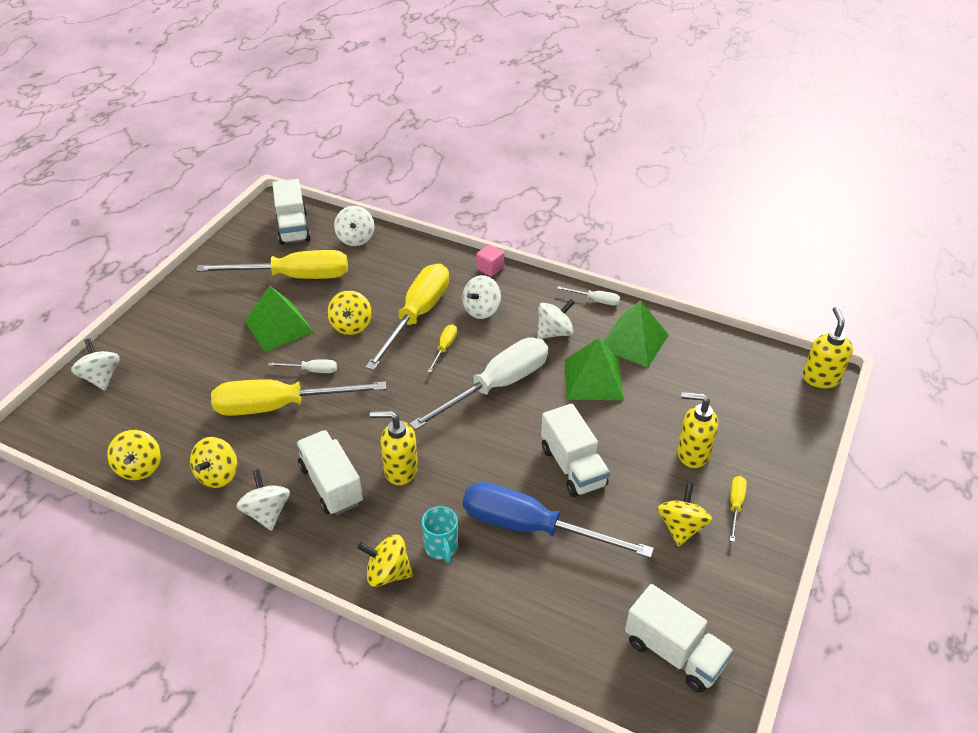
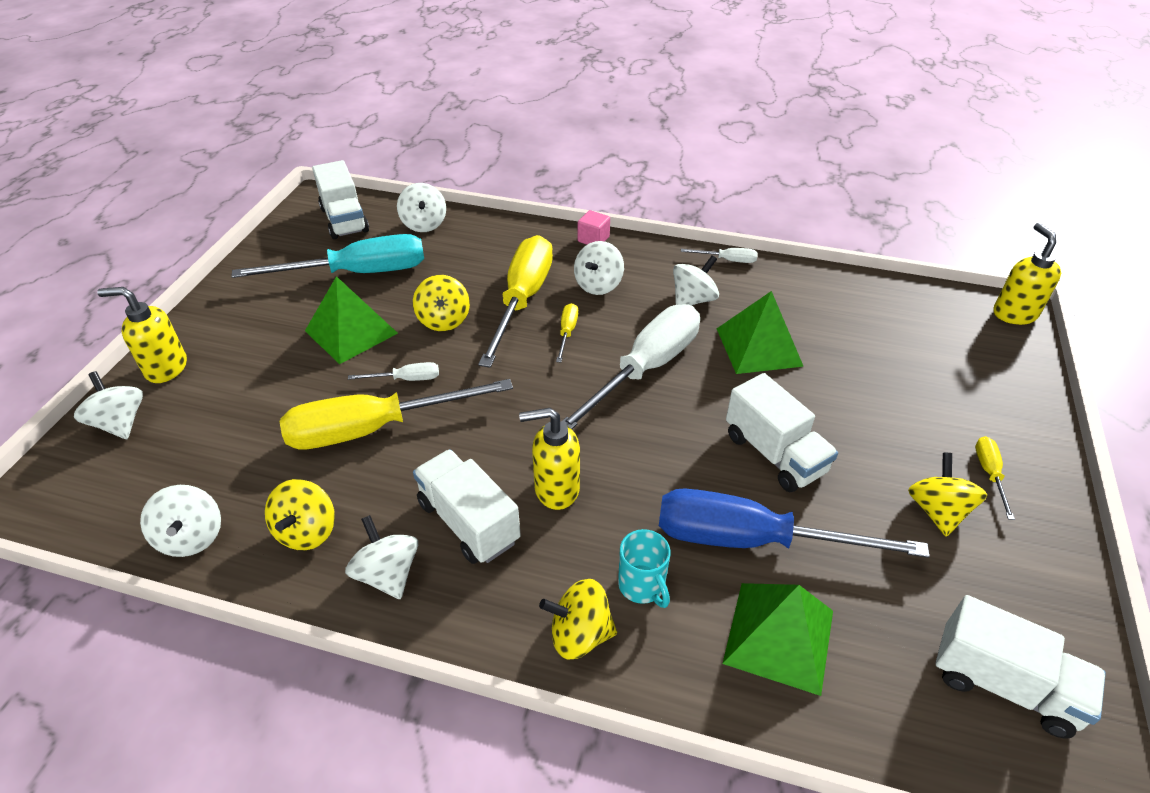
camera: 10 degrees left, 0 degrees up
(139, 467) = (191, 537): yellow spinning top -> white spinning top
(294, 277) = (358, 273): yellow screwdriver -> turquoise screwdriver
(633, 341) = (788, 299): green pyramid -> green pyramid (779, 636)
(692, 453) = (910, 418): yellow soap dispenser -> yellow soap dispenser (166, 368)

